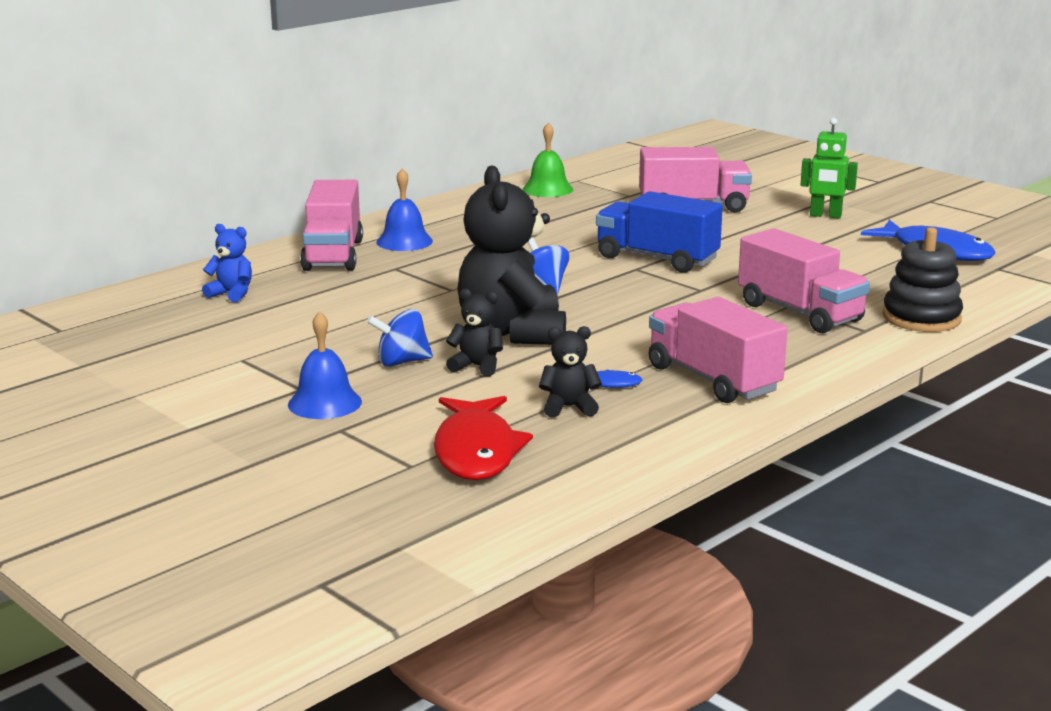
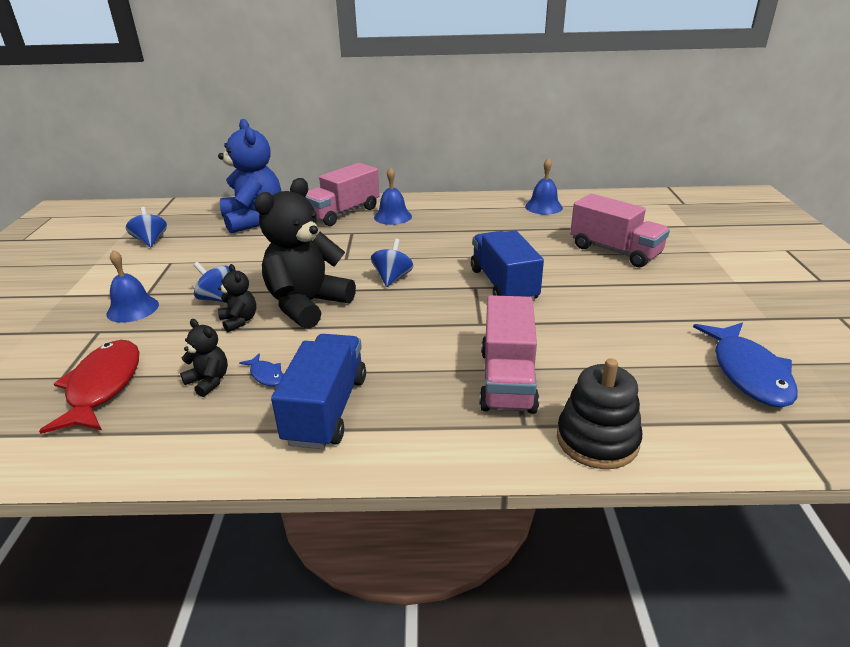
camera: 45 degrees right, 10 degrees up
(145, 353) = (150, 241): none -> blue spinning top
(231, 294) = (253, 220): blue teddy bear -> blue teddy bear, size x2.20
(476, 451) = (103, 386): red fish -> red fish turned 135 degrees clockwise
(547, 189) = (543, 207): green bell -> blue bell
(713, 379) = (326, 409): pink truck -> blue truck
(825, 216) = (706, 296): green robot -> none

